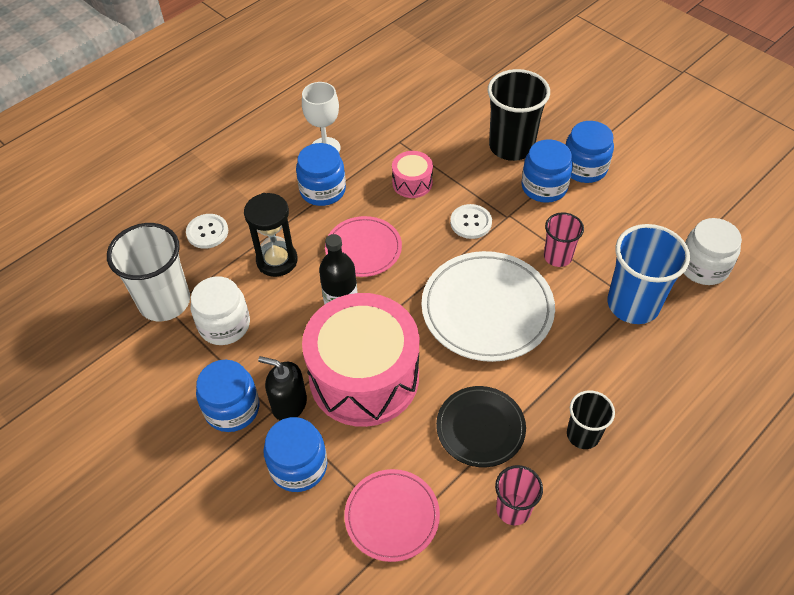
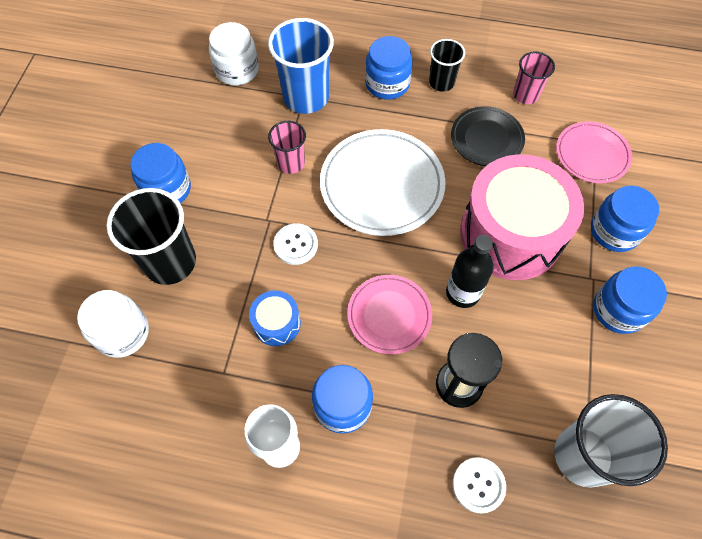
camera: 125 degrees left, 10 degrees up
(224, 325) = (558, 377): white jar -> white jar (122, 332)
(289, 404) = (578, 271): black soap dispenser -> none
(412, 183) = (277, 323): pink drum -> blue drum
(544, 187) = (212, 209): blue jar -> blue jar (387, 84)

